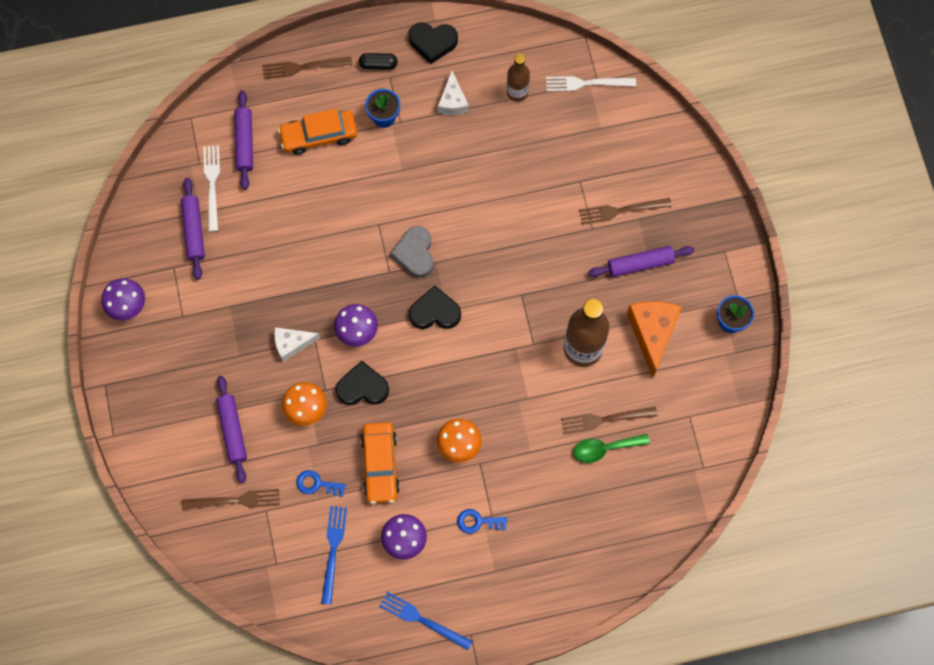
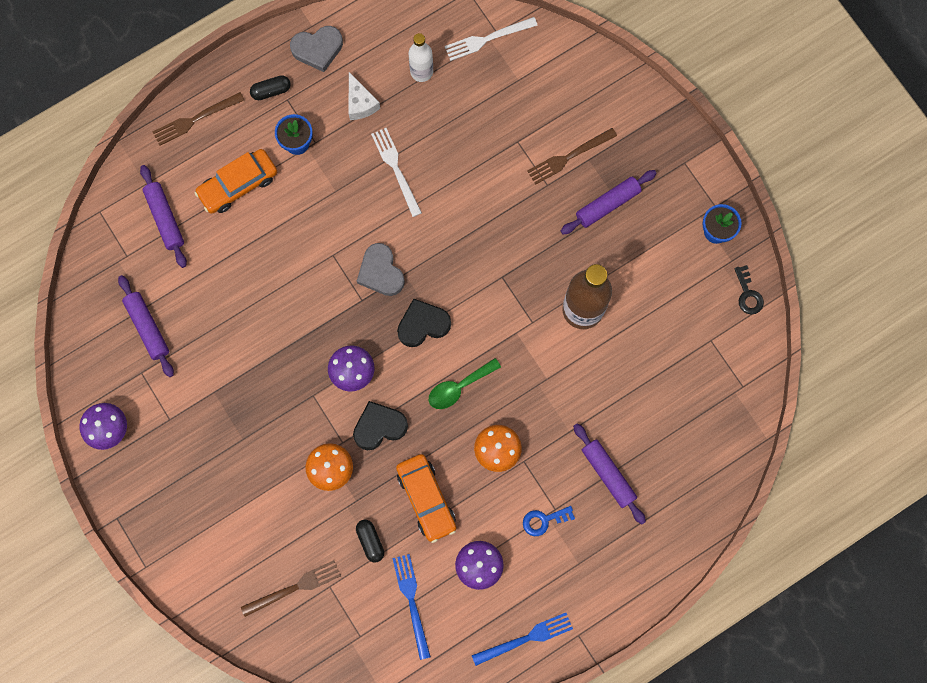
camera: 20 degrees left, 5 degrees up
(212, 184) = (148, 273): white fork -> white fork (396, 169)
(232, 431) = (265, 518): purple rolling pin -> purple rolling pin (608, 474)
(292, 344) = (292, 408): white cheese -> none
(317, 484) = (370, 541): blue key -> black capsule
(422, 620) = (526, 638): blue fork -> blue fork turned 150 degrees clockwise
(433, 42) = (317, 49): black heart -> grey heart
(517, 92) = (421, 72): brown bottle -> white bottle
(605, 419) = (630, 373): brown fork -> none
(605, 448) = (641, 402): green spoon -> green spoon (459, 387)
(652, 333) = (645, 270): orange cheese -> none
(739, 387) = (748, 294): none -> black key

